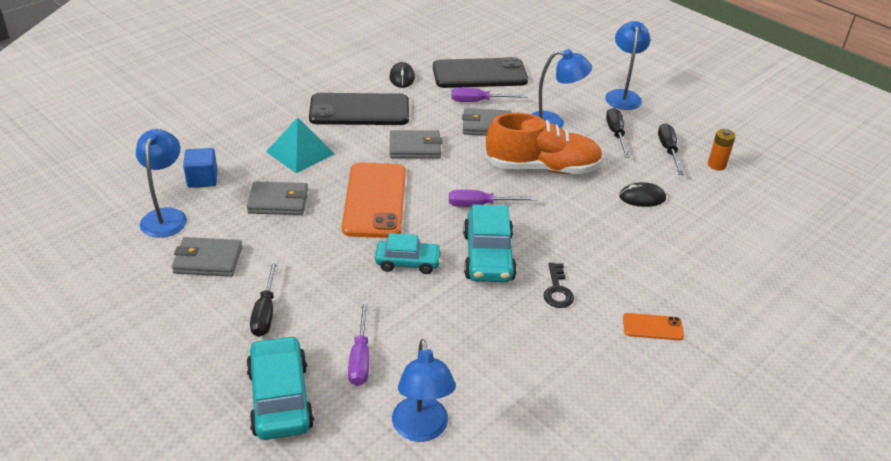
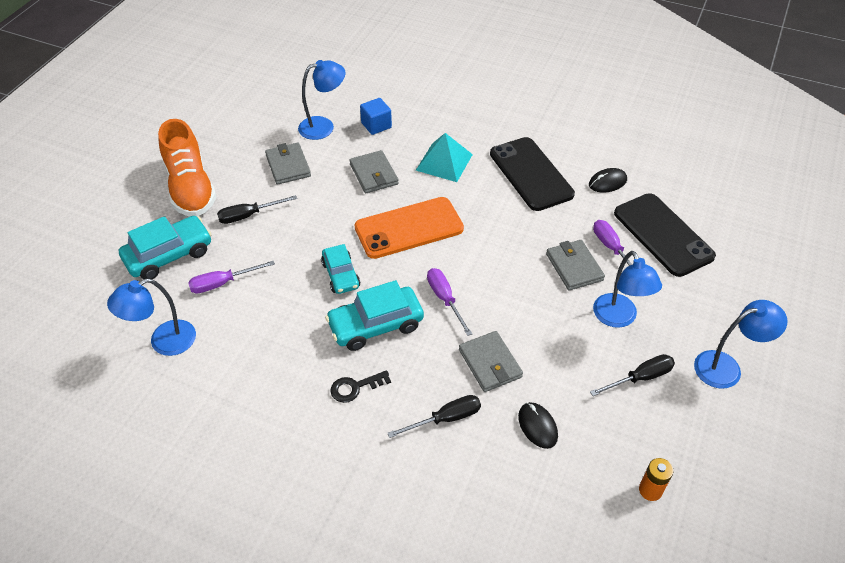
camera: 70 degrees right, 10 degrees up
(415, 147) = (501, 228): grey wallet -> grey wallet (490, 363)
(542, 168) = (533, 329): orange shoe -> orange shoe (190, 188)
(652, 327) = (338, 475): orange phone -> none
(668, 150) = (645, 435): black screwdriver -> black screwdriver (445, 419)

